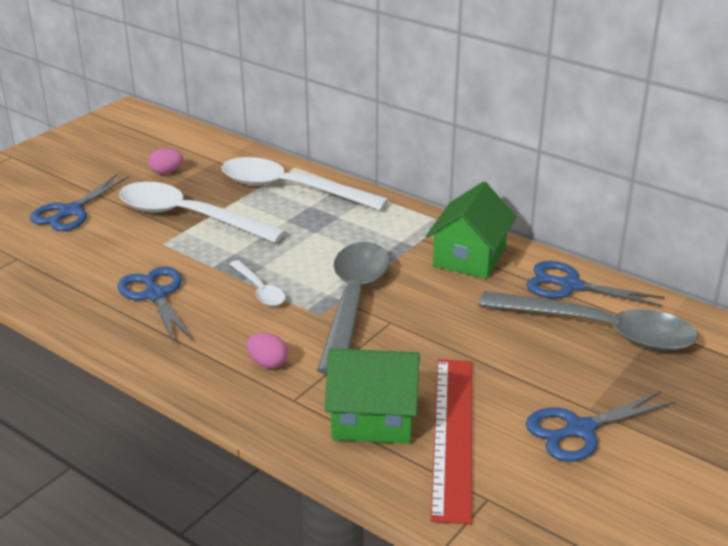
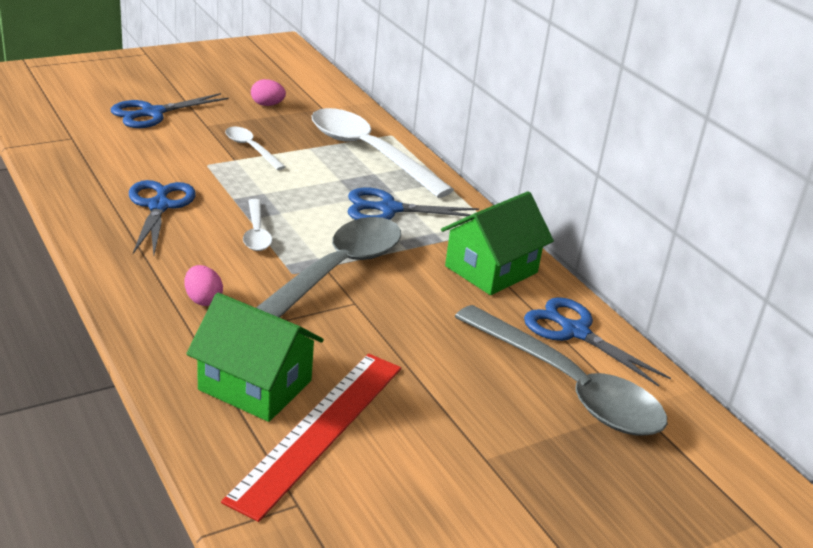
camera: 20 degrees right, 0 degrees up
(188, 217) = (250, 148): white spoon -> white spoon, size x0.48
(580, 430) = (456, 476): blue scissors -> blue scissors (389, 209)

